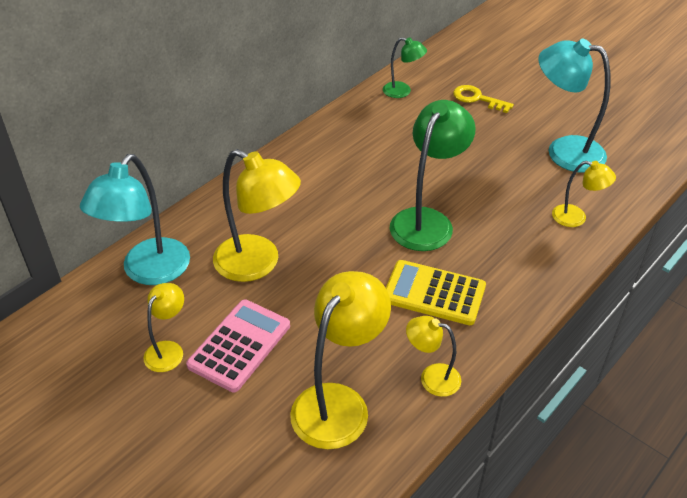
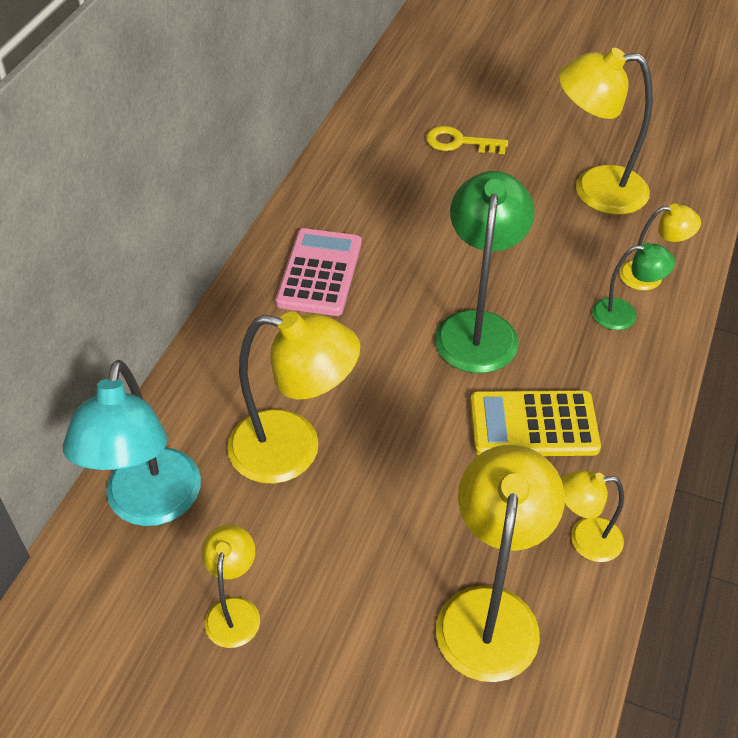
camera: 20 degrees left, 5 degrees up
(239, 345) = (326, 573): pink calculator -> pink calculator (319, 273)
(402, 91) = (361, 154): green lamp -> green lamp (624, 314)
(564, 151) = (595, 190): turquoise lamp -> yellow lamp

